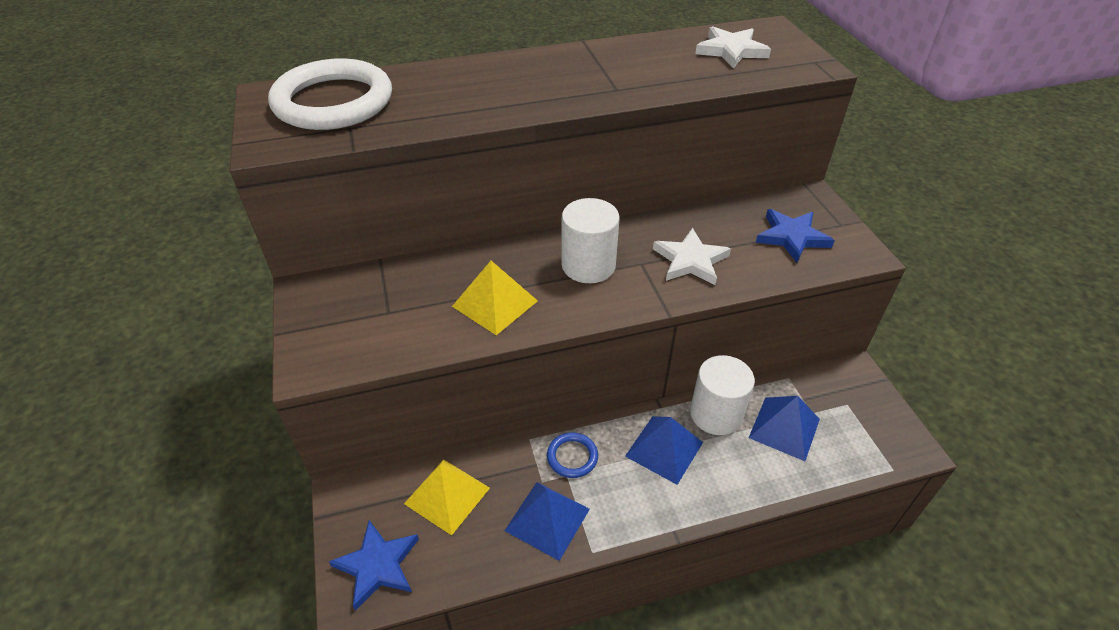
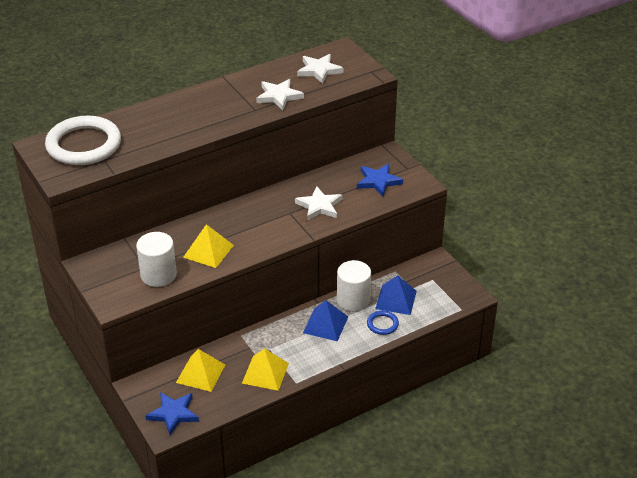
camera: 15 degrees left, 5 degrees down
(547, 519) = (265, 373): blue pyramid -> yellow pyramid
(572, 457) = (270, 339): blue ring -> blue ring (382, 324)
(588, 265) = (258, 219): white cylinder -> white cylinder (158, 275)
(659, 76) = (279, 96): none -> white star

